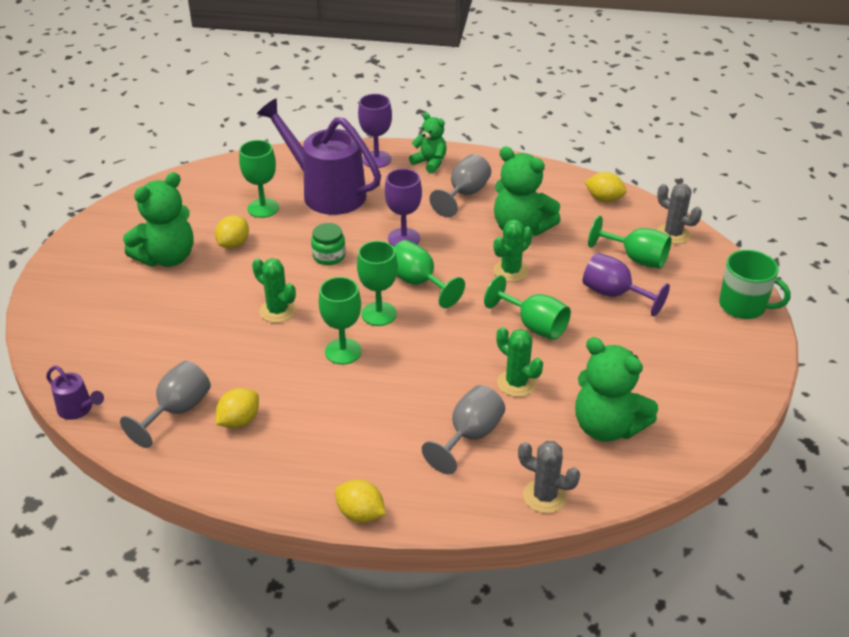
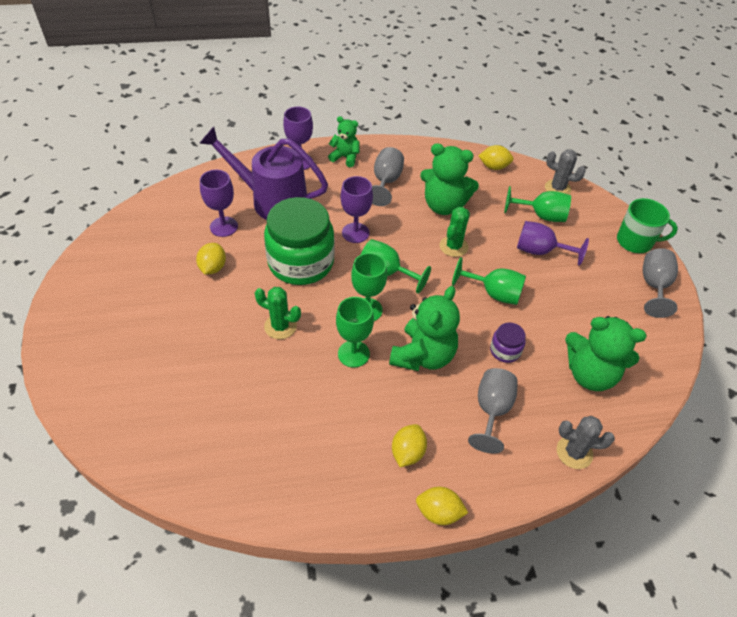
camera: 20 degrees left, 10 degrees up
(78, 409) = (141, 474): purple watering can -> none
(167, 257) = (158, 293): green teddy bear -> green teddy bear (423, 355)
(177, 410) = (234, 450): grey goblet -> grey goblet (654, 286)
(239, 421) = (295, 446): yellow lemon -> yellow lemon (407, 452)
(263, 208) = (224, 226): green goblet -> purple goblet
(329, 256) = (301, 262): green jar -> green jar, size x2.30
(516, 383) = (505, 350): green cactus -> purple jar

